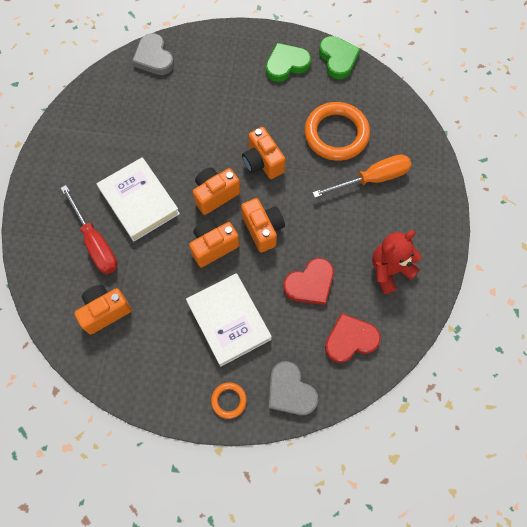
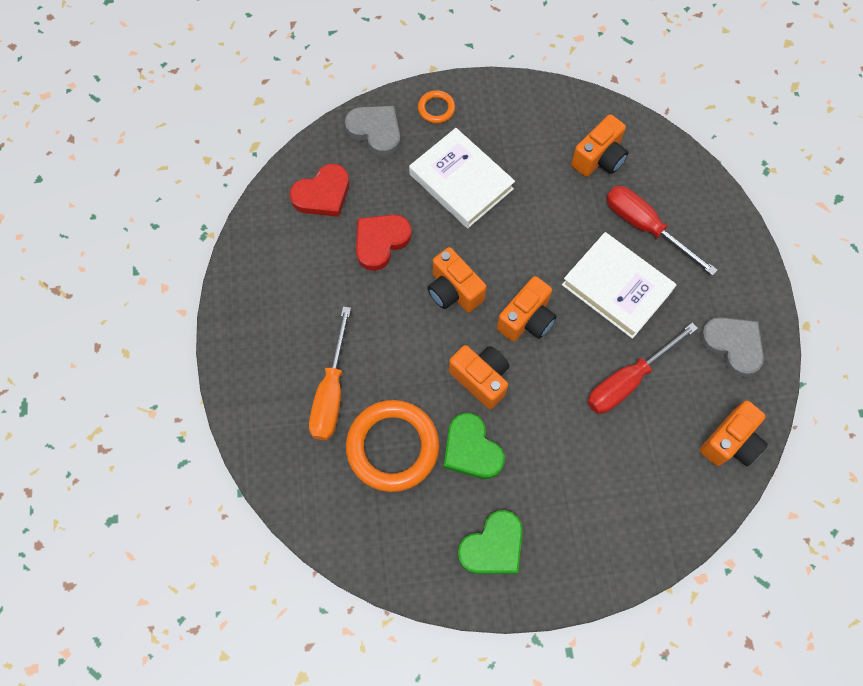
camera: 165 degrees right, 0 degrees up
(154, 58) = (691, 505): grey heart -> grey heart (733, 345)
(160, 137) = (628, 380): none -> red screwdriver
(213, 246) = (506, 256): orange camera -> orange camera (730, 442)
(338, 59) = (418, 578): green heart -> green heart (471, 449)
(372, 179) = (331, 392): orange screwdriver -> orange screwdriver turned 45 degrees counterclockwise
(390, 270) = (290, 280): red teddy bear -> none

